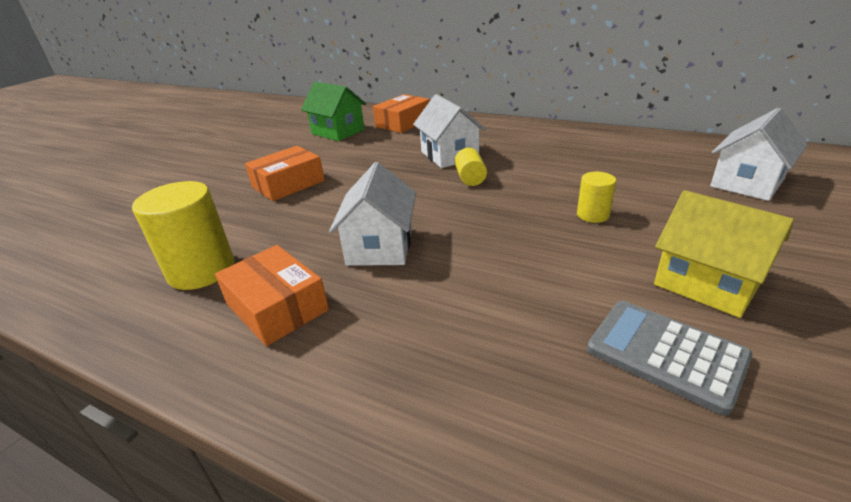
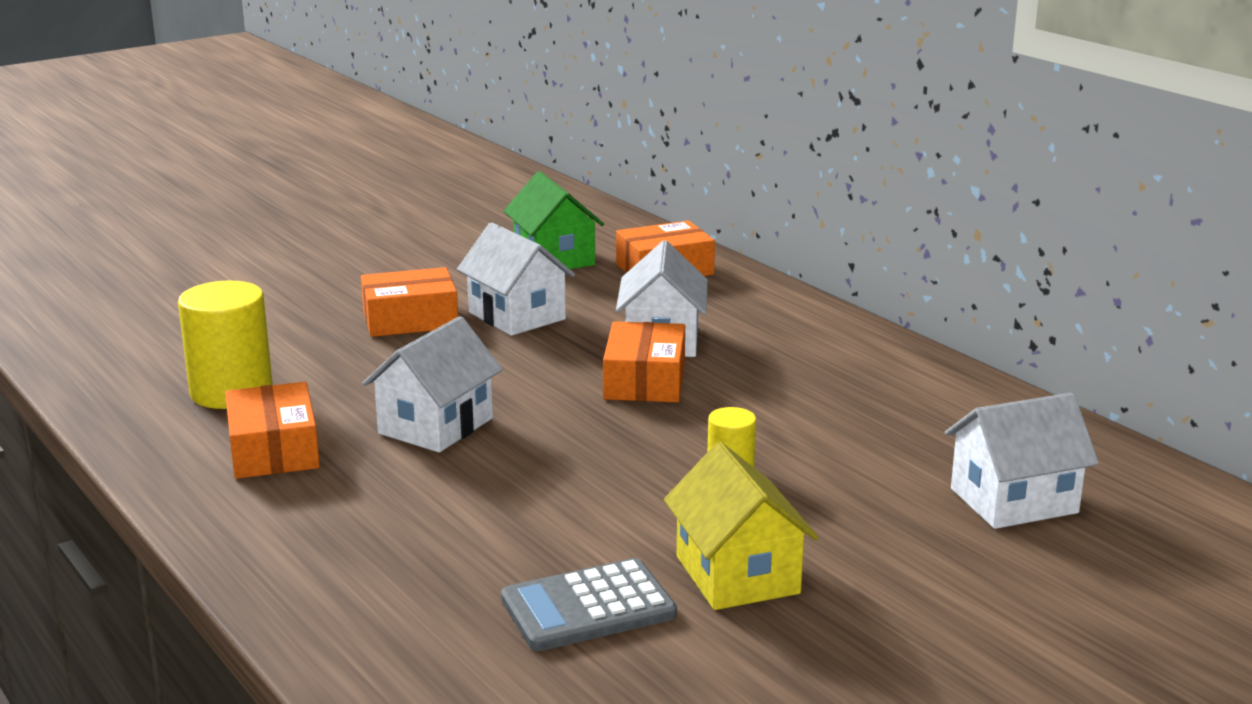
camera: 25 degrees right, 10 degrees down
(352, 165) = (516, 316): none -> white house
(470, 178) = (645, 380): yellow cylinder -> orange box
(665, 354) = (588, 607): grey calculator -> grey calculator turned 90 degrees counterclockwise

